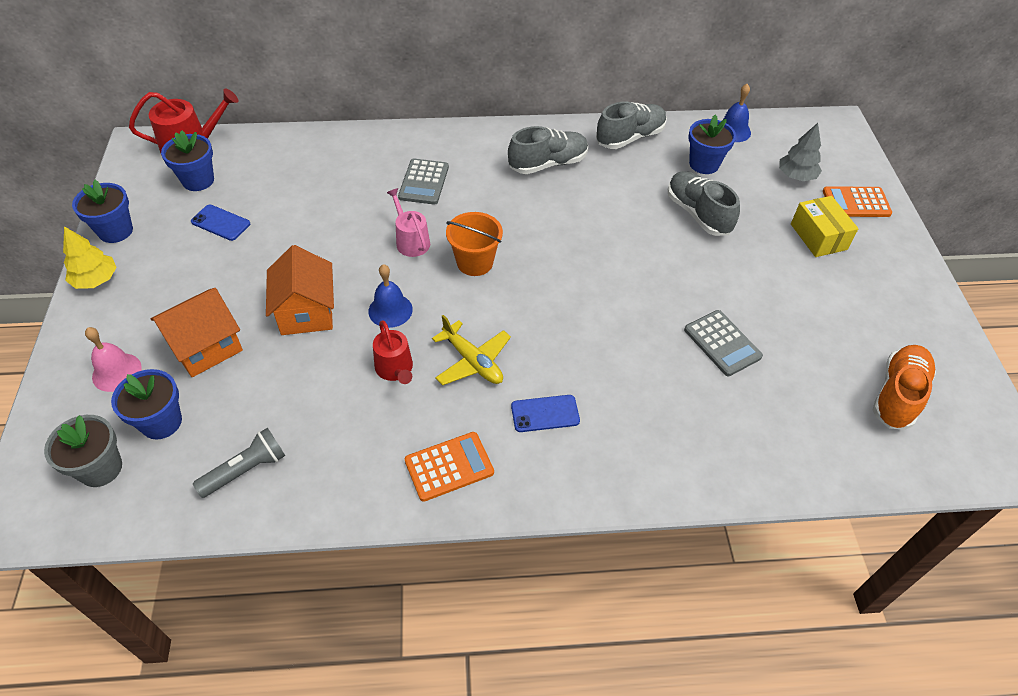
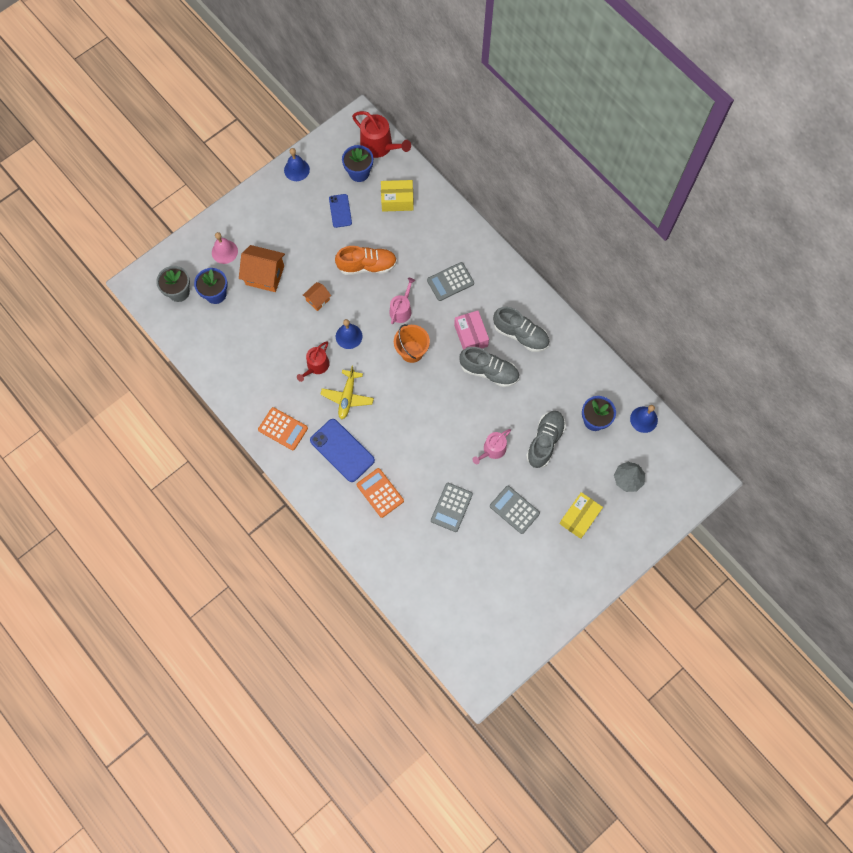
camera: 55 degrees right, 20 degrees up
(96, 280) = (263, 192): yellow tree -> none
(115, 231) = (296, 170): blue flower pot -> blue bell
(246, 470) = (220, 348): grey flashlight -> none
(274, 169) = (397, 200): none -> yellow box
(306, 312) = (318, 300): orange house -> orange house, size x0.55
(508, 202) = (471, 335): none -> pink box
(545, 413) = (342, 450): blue phone -> blue phone, size x1.69
(630, 137) = (584, 364): grey shoe -> grey shoe (489, 371)
(672, 262) = (492, 450): none -> pink watering can
(769, 286) = (514, 510): none -> grey calculator
(856, 203) = (630, 525): orange calculator -> orange calculator (380, 493)
(897, 395) = (482, 611): orange shoe -> orange shoe (367, 266)

